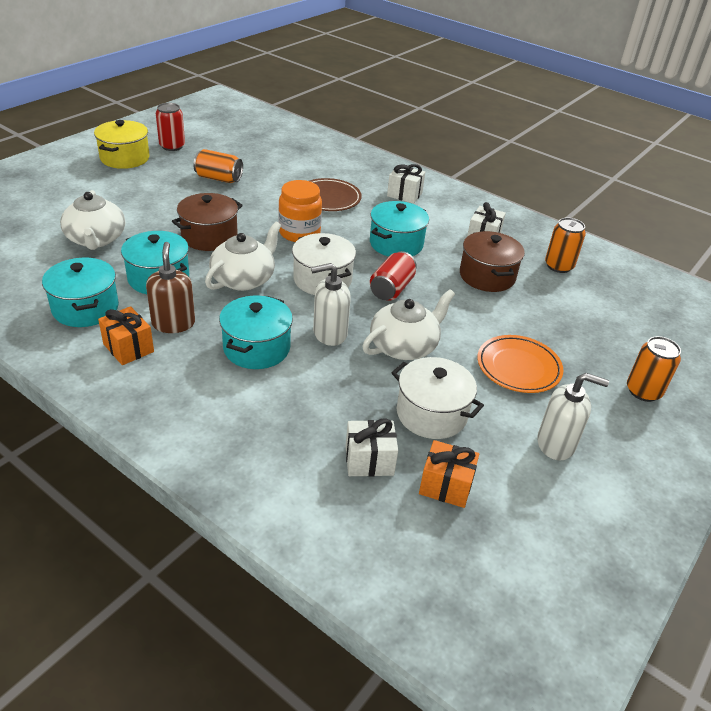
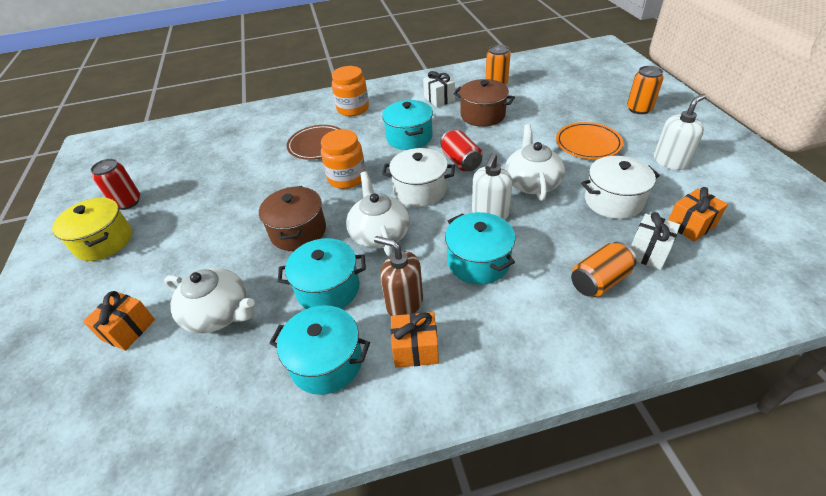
camera: 45 degrees left, 5 degrees up
(54, 209) = (128, 330): none -> orange gift
(219, 178) = (217, 192): orange can -> orange can (599, 281)
(404, 194) = (353, 109): white gift -> orange jar

